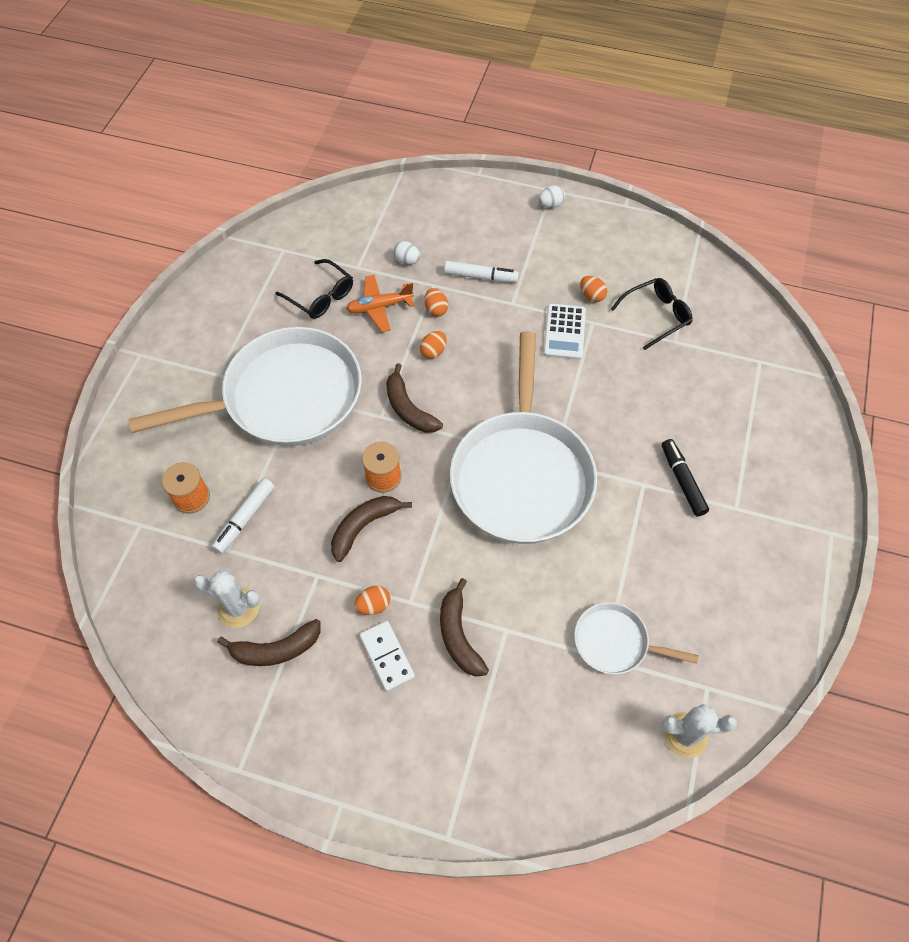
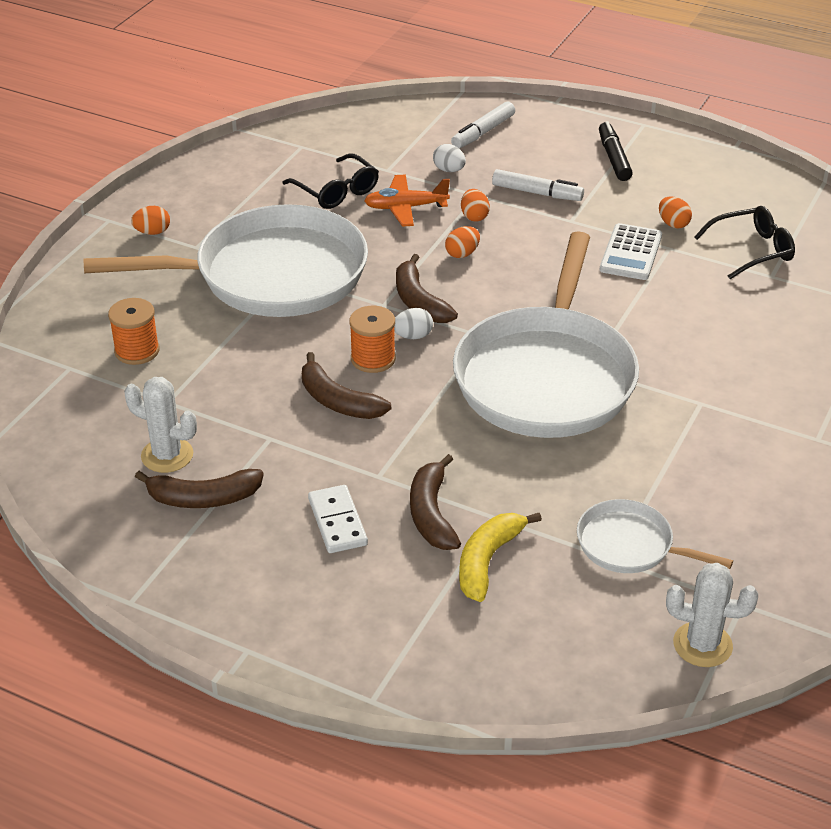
camera: 10 degrees right, 20 degrees down
(245, 519) = (195, 377): white marker -> white marker (483, 132)
(364, 527) = (338, 401): brown banana -> brown banana turned 105 degrees counterclockwise
(373, 605) = (332, 473): orange egg -> orange egg (152, 232)
(510, 677) = (488, 561): none -> yellow banana
(550, 205) = (640, 137): white egg -> white egg (413, 336)
(682, 481) = (752, 405): black marker -> black marker (613, 158)

